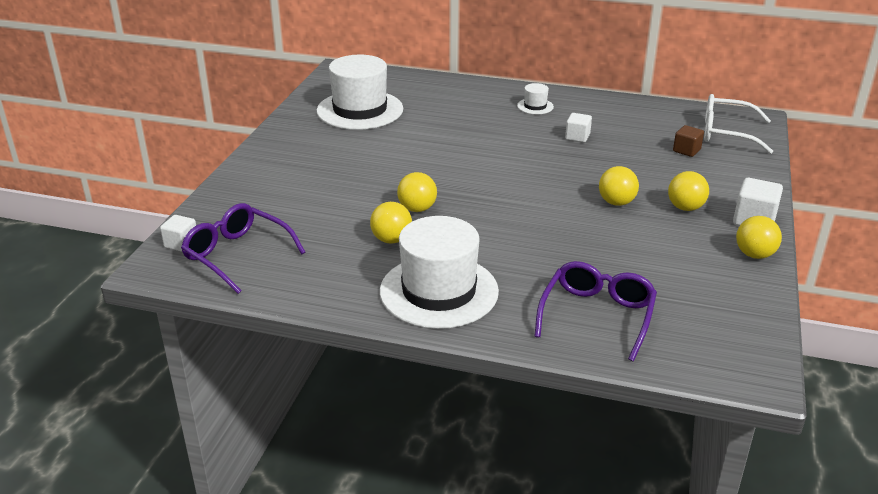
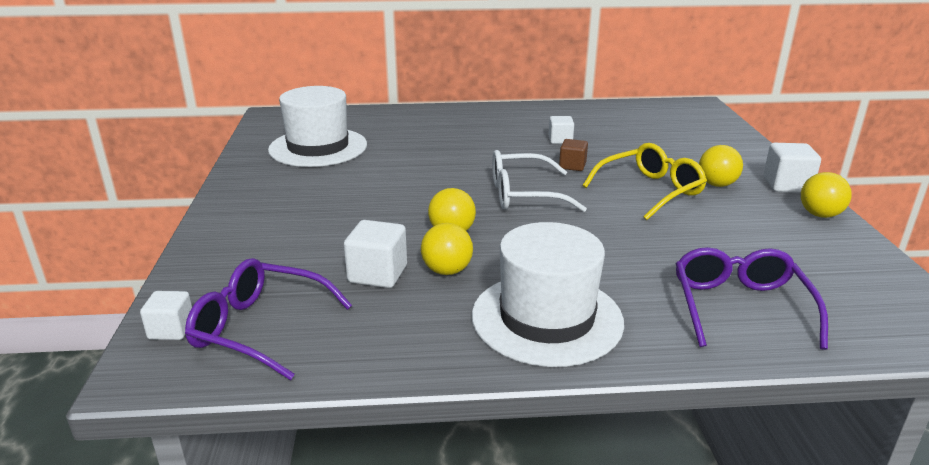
camera: 20 degrees left, 5 degrees down
(339, 232) = (377, 274): none -> white cube
(535, 106) = (497, 120): white hat -> none
(616, 202) = (650, 191): yellow ball -> yellow glasses
(686, 150) = (668, 137): brown cube -> brown cube (572, 166)
(726, 133) = (688, 119): white glasses -> white glasses (523, 194)

